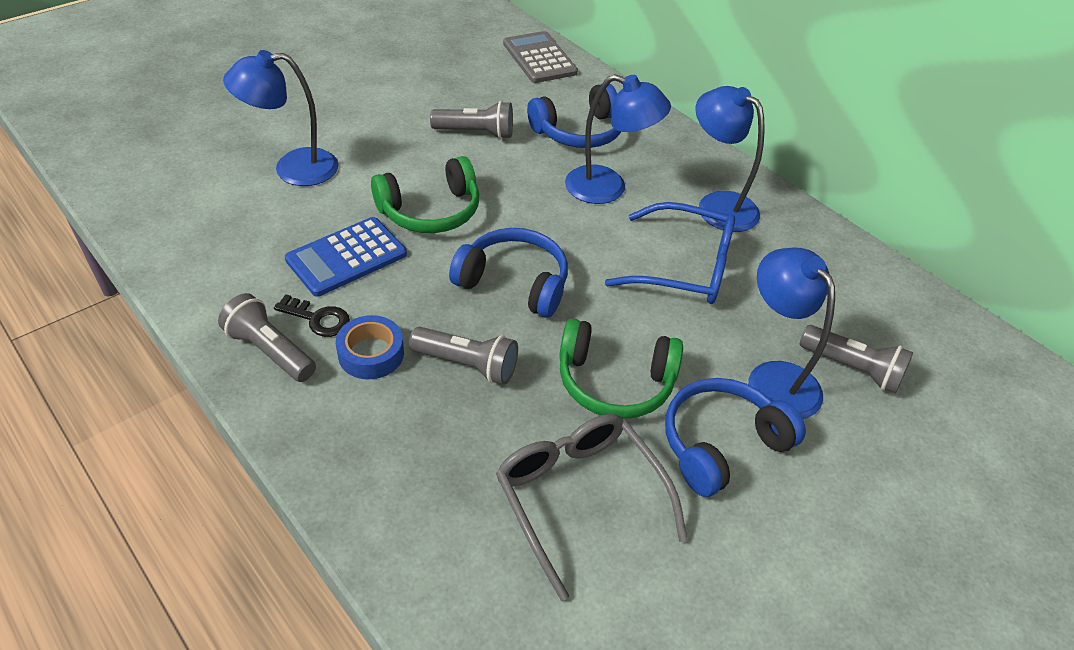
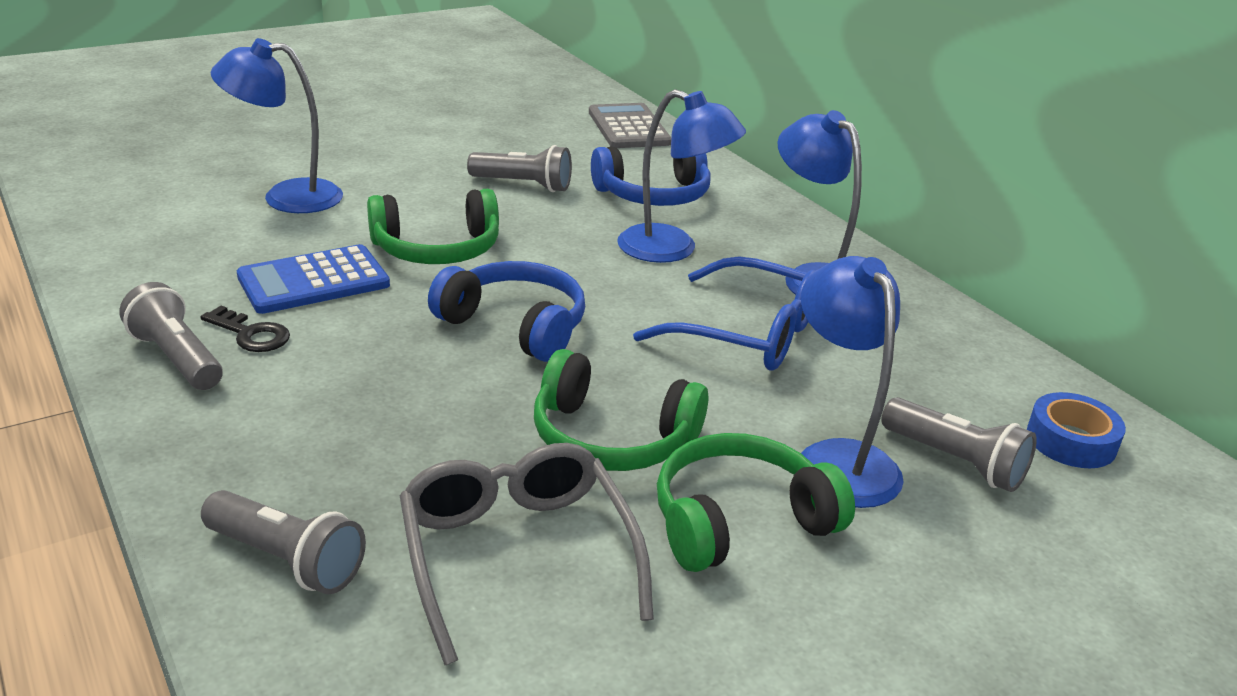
camera: 10 degrees right, 15 degrees down
(371, 354) = (301, 374): blue tape -> blue tape (1071, 441)
(467, 365) = (420, 399): grey flashlight -> grey flashlight (286, 560)
(721, 444) = (739, 521): blue headphones -> green headphones

